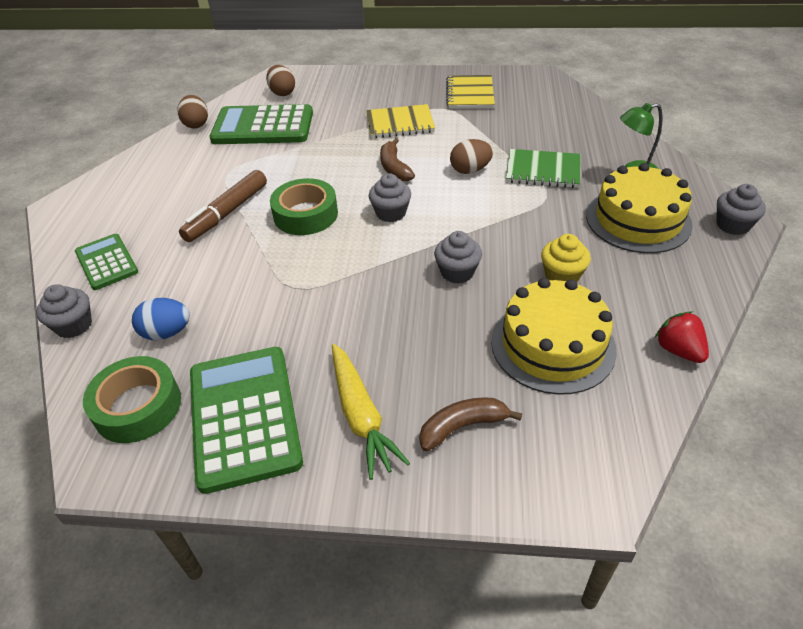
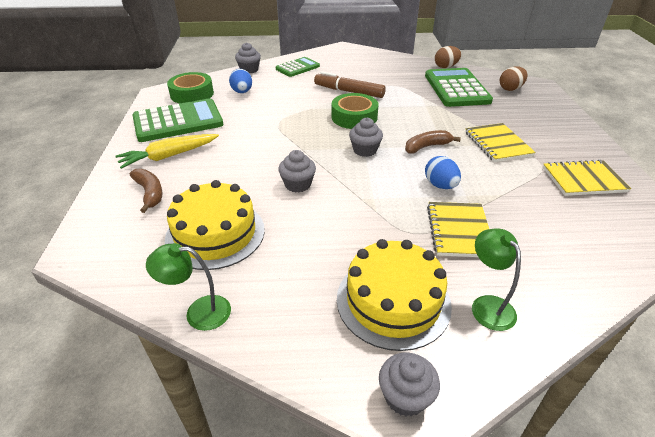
camera: 80 degrees right, 5 degrees down
(470, 170) = (440, 185): brown egg -> blue egg
(543, 171) = (459, 231): green notebook -> yellow notebook
(562, 275) = (297, 240): yellow cupcake -> none
(678, 350) = (199, 312): red strawberry -> green lamp

